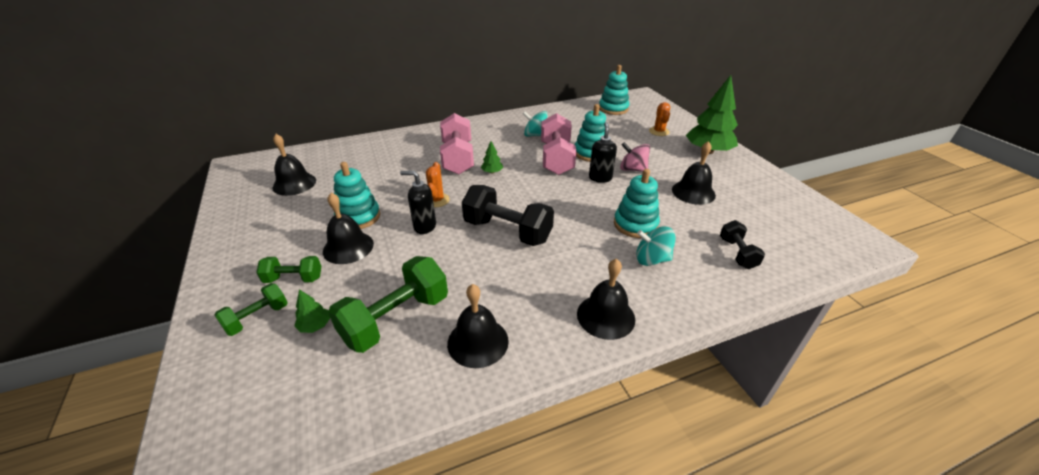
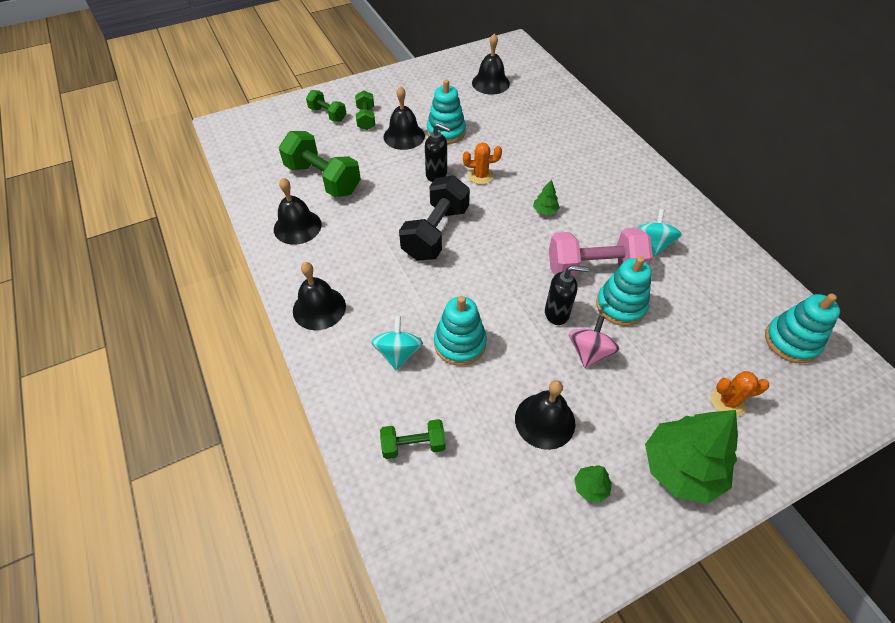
camera: 85 degrees right, 15 degrees up
(315, 326) = (319, 141): green tree -> green tree (590, 487)
(424, 226) = (436, 175): black soap dispenser -> black soap dispenser turned 105 degrees clockwise
(458, 158) = (567, 179): pink dumbbell -> none
(737, 253) = (413, 445): black dumbbell -> green dumbbell

